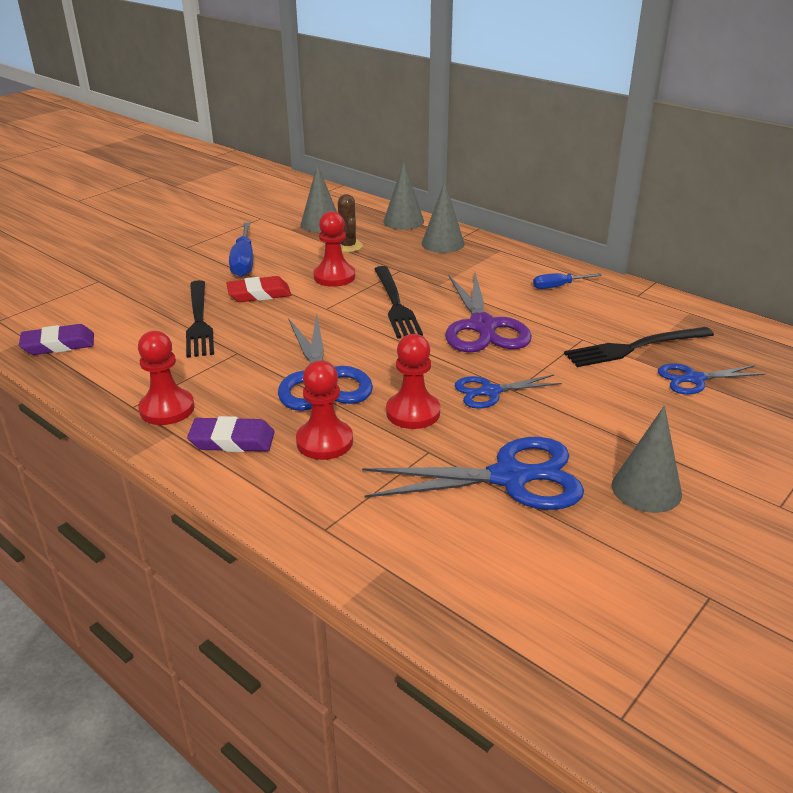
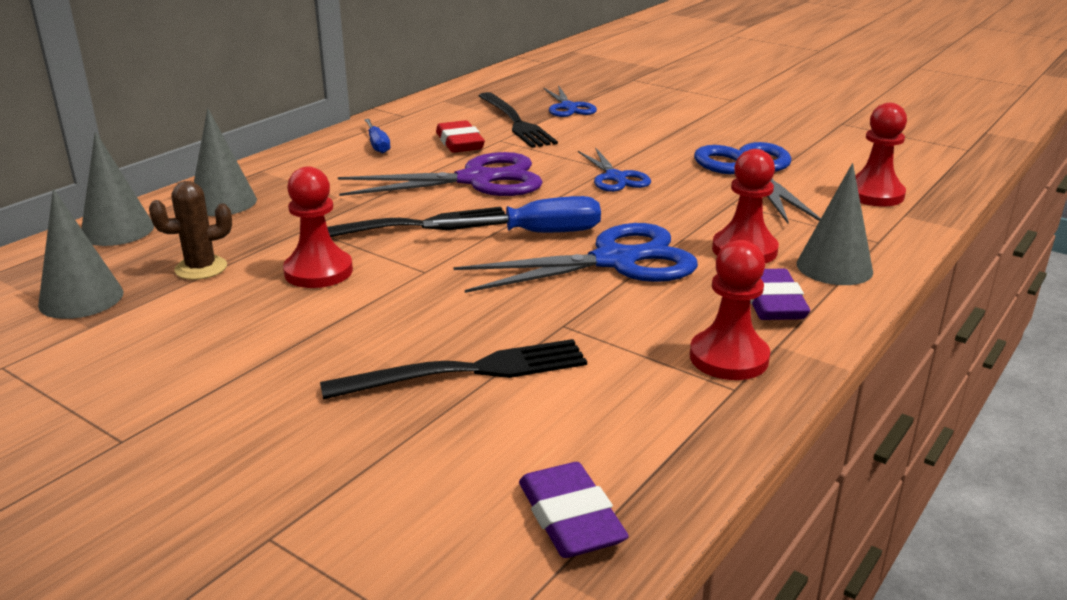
camera: 95 degrees left, 5 degrees down
(244, 262) = (231, 358): blue screwdriver -> blue screwdriver (535, 233)
(259, 294) = (371, 328): red eraser -> red eraser (459, 143)
(413, 412) = (668, 210): red pawn -> red pawn (874, 194)
(646, 489) = (737, 131): grey cone -> grey cone (834, 267)

